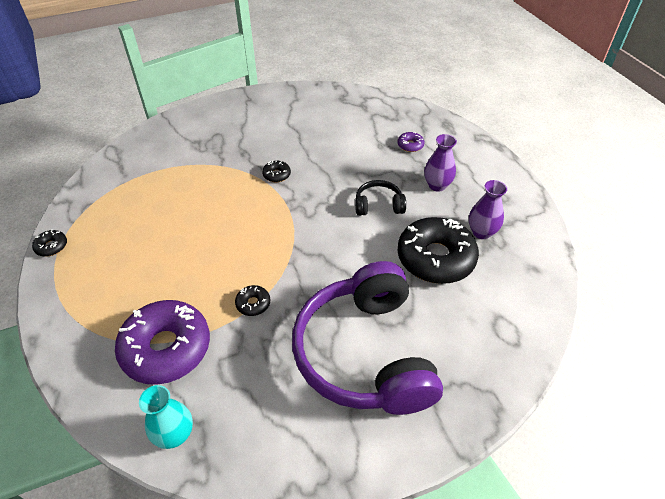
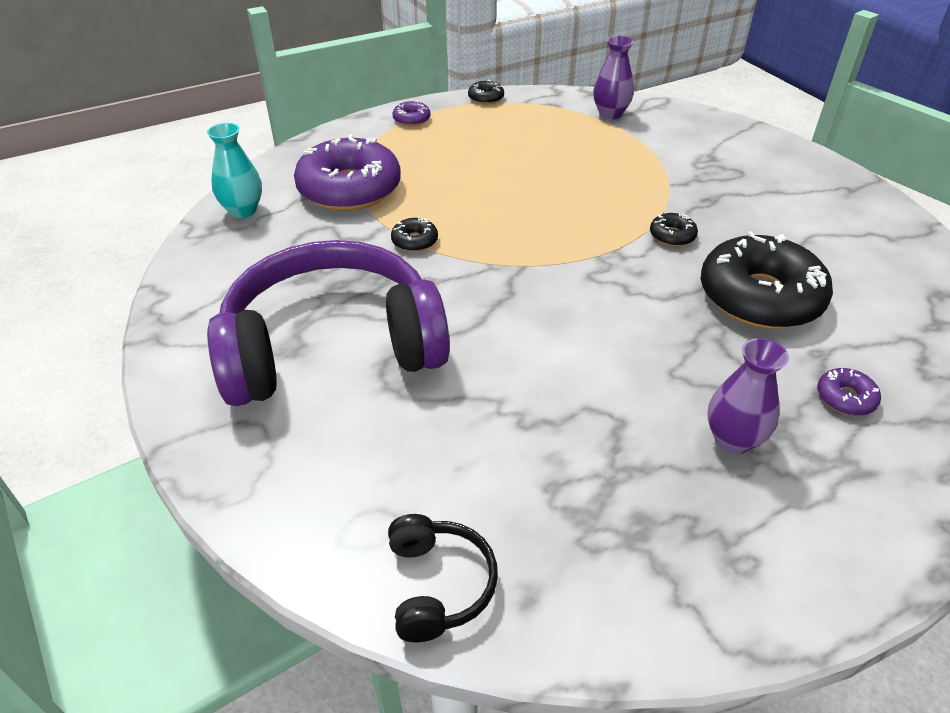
camera: 85 degrees right, 5 degrees down
(63, 301) = (411, 119): none -> purple donut
(378, 205) = (642, 354): black headphones -> black headphones (438, 585)
(435, 258) = (529, 431): black donut -> black donut (760, 297)
(481, 232) = (614, 509): purple vase -> purple vase (610, 114)

